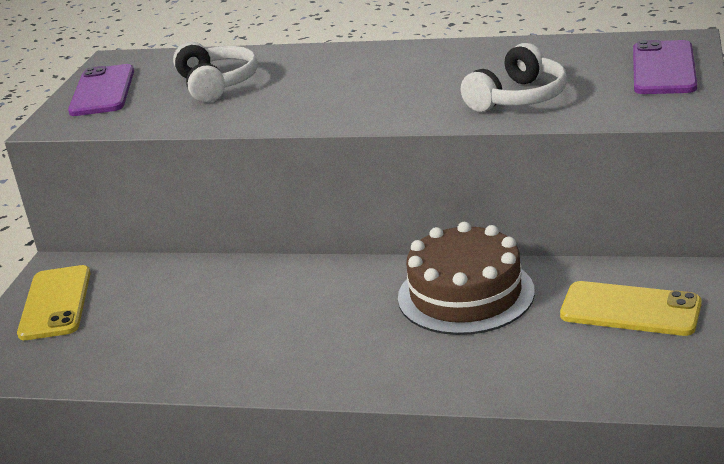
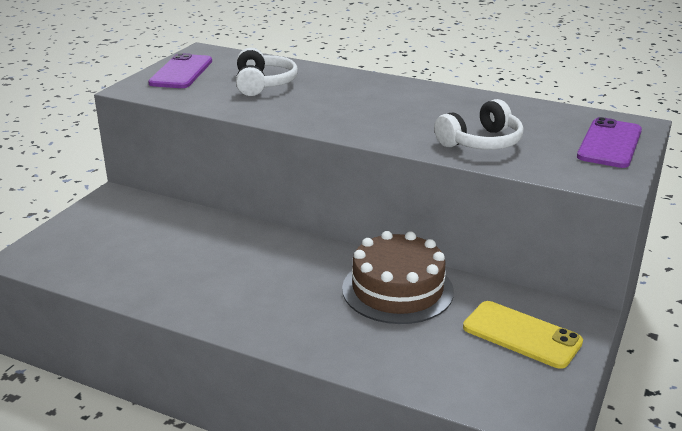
camera: 10 degrees right, 0 degrees up
(55, 303) = (99, 223): yellow phone -> none

